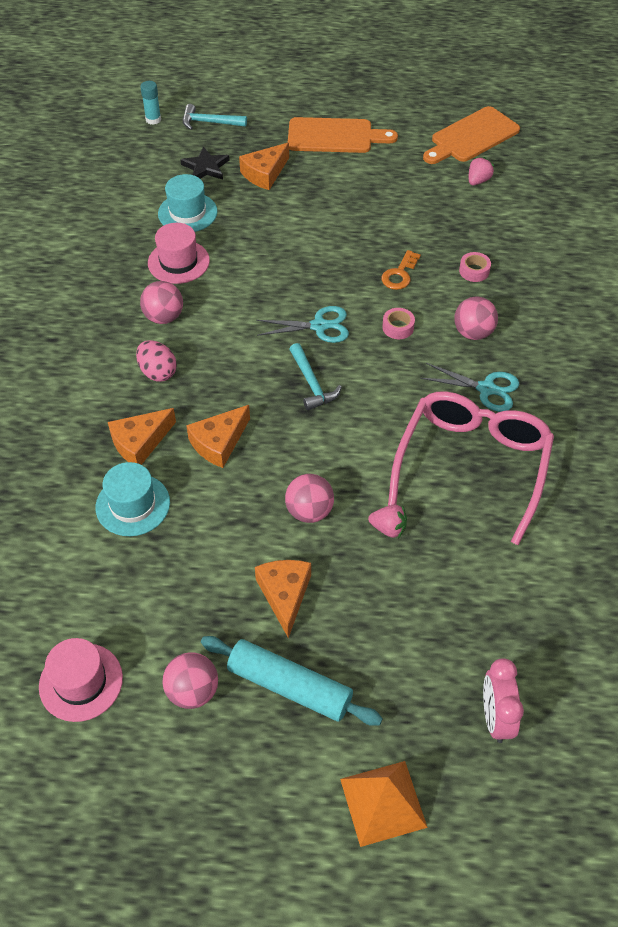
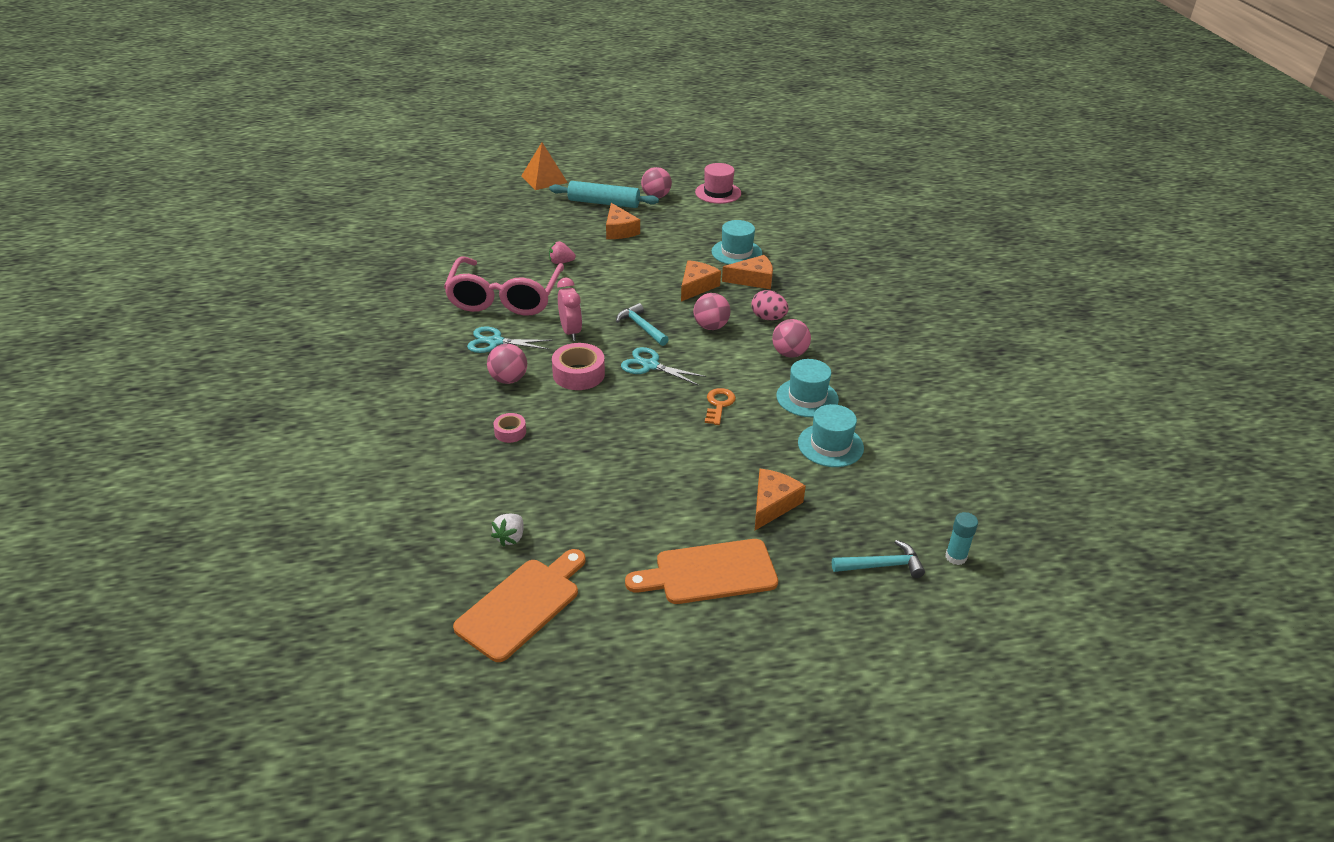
camera: 165 degrees right, 15 degrees down
(140, 443) = (753, 280): orange cheese -> orange cheese turned 45 degrees clockwise
(178, 262) = (807, 398): pink hat -> turquoise hat
(206, 167) = (845, 501): black star -> none
(309, 511) = (617, 263): pink ball -> pink ball (711, 326)
(319, 326) = (650, 365): turquoise scissors -> turquoise scissors turned 45 degrees clockwise
(398, 327) = (578, 374): pink tape -> pink tape, size x1.77
(399, 274) = (586, 418): orange key -> orange key (719, 405)
(478, 181) = (510, 537): pink strawberry -> white strawberry
(495, 717) = (487, 206): pink clock -> pink clock (570, 332)

